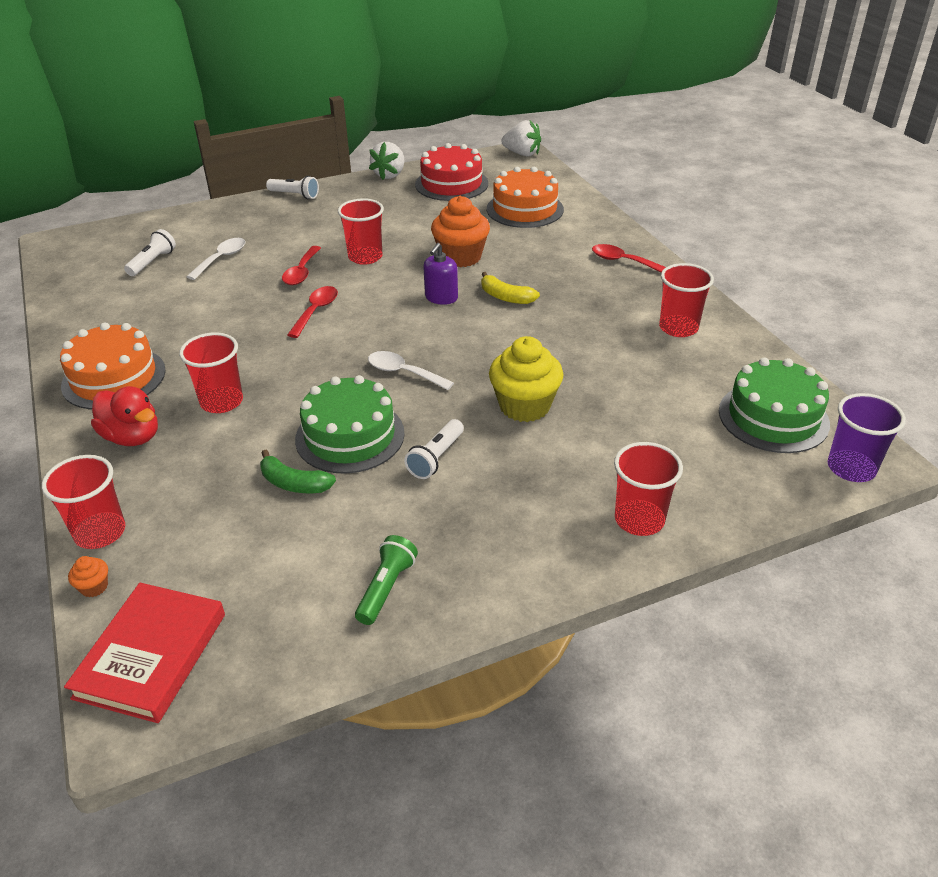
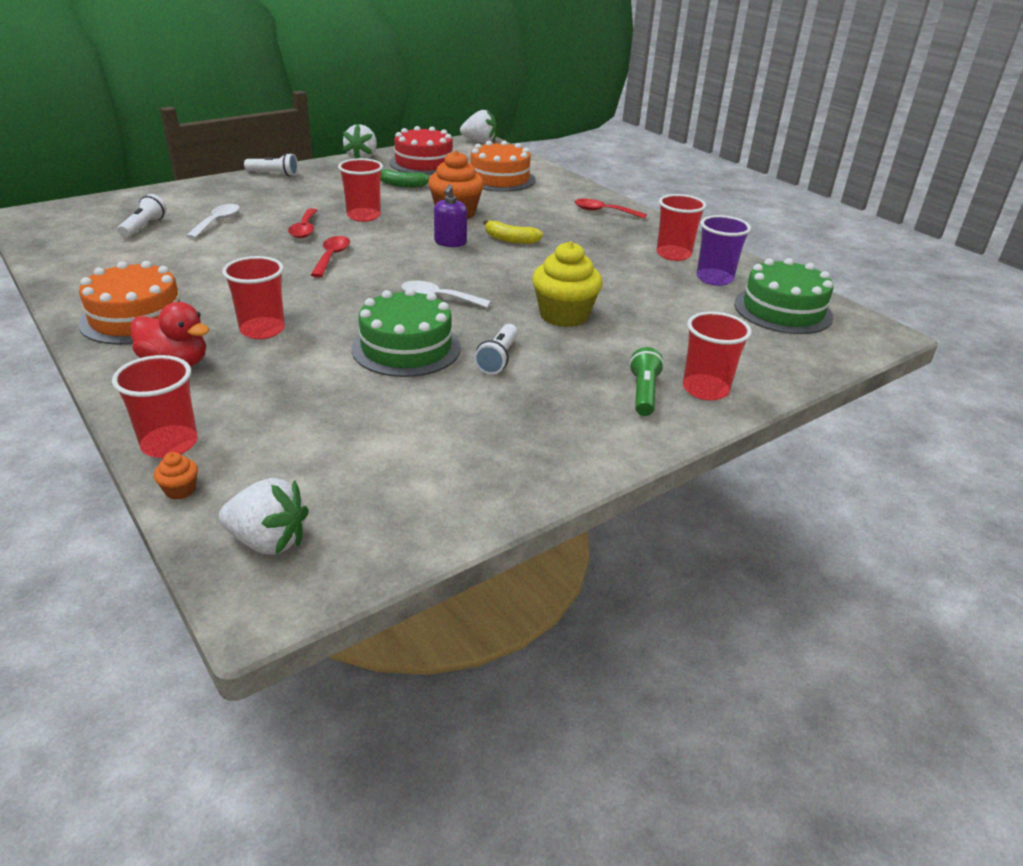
camera: 15 degrees left, 5 degrees down
(151, 655) = (268, 541): red book -> white strawberry
(294, 483) = (365, 388): green banana -> green banana (402, 185)
(386, 588) = (494, 461): green flashlight -> green flashlight (643, 393)
(851, 468) = (863, 340): purple cup -> purple cup (714, 278)

